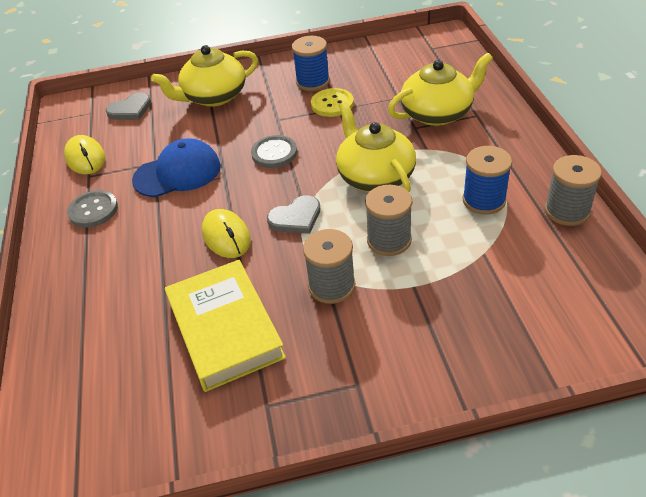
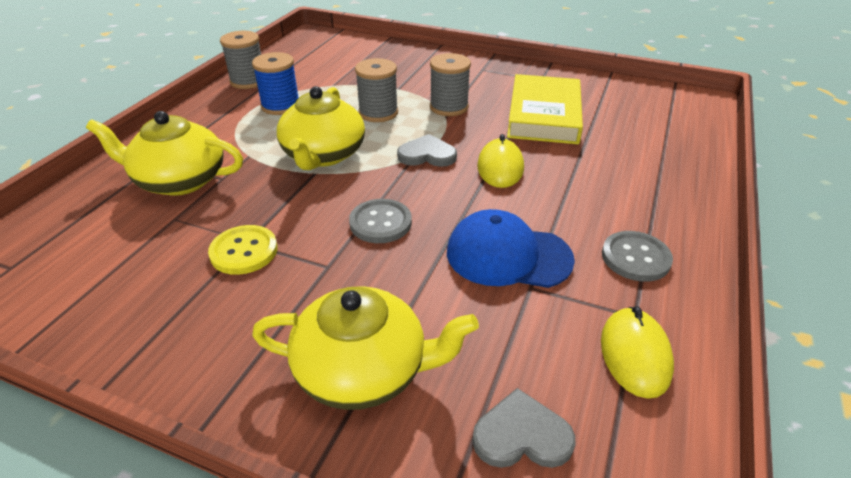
camera: 150 degrees left, 5 degrees down
(313, 82) = (211, 304): blue spool -> none

